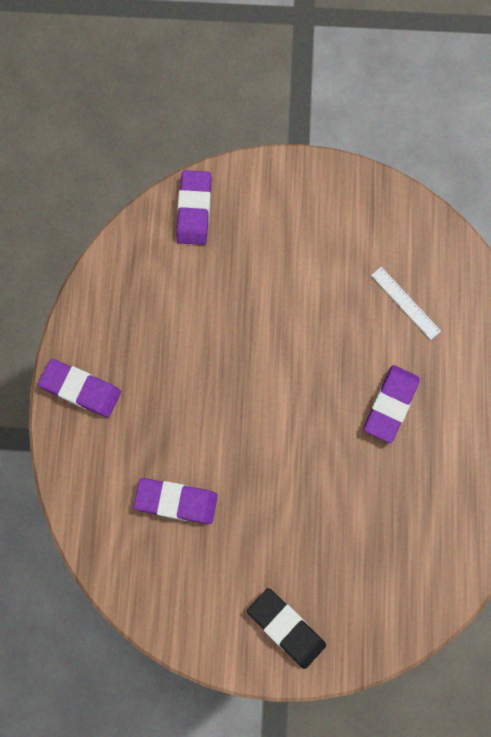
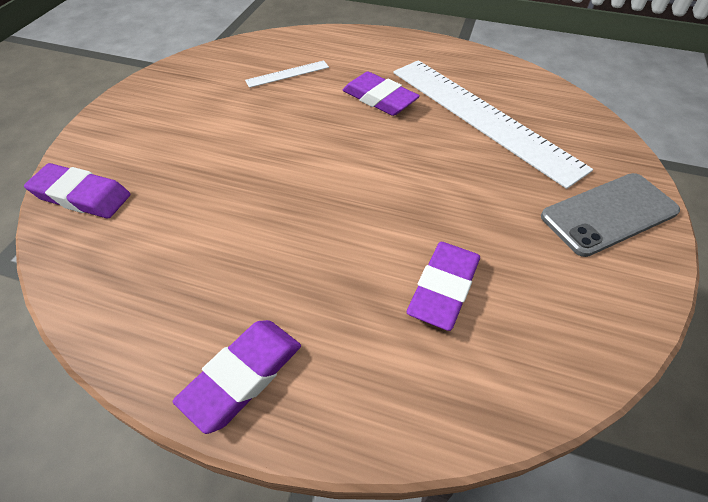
camera: 75 degrees left, 25 degrees down
(286, 627) = (609, 214): black eraser -> grey phone
(391, 509) = (482, 117): none -> white ruler

